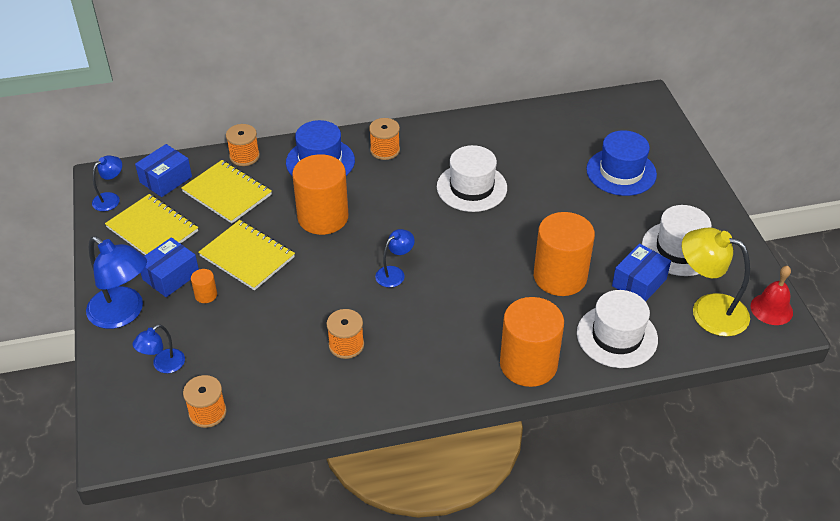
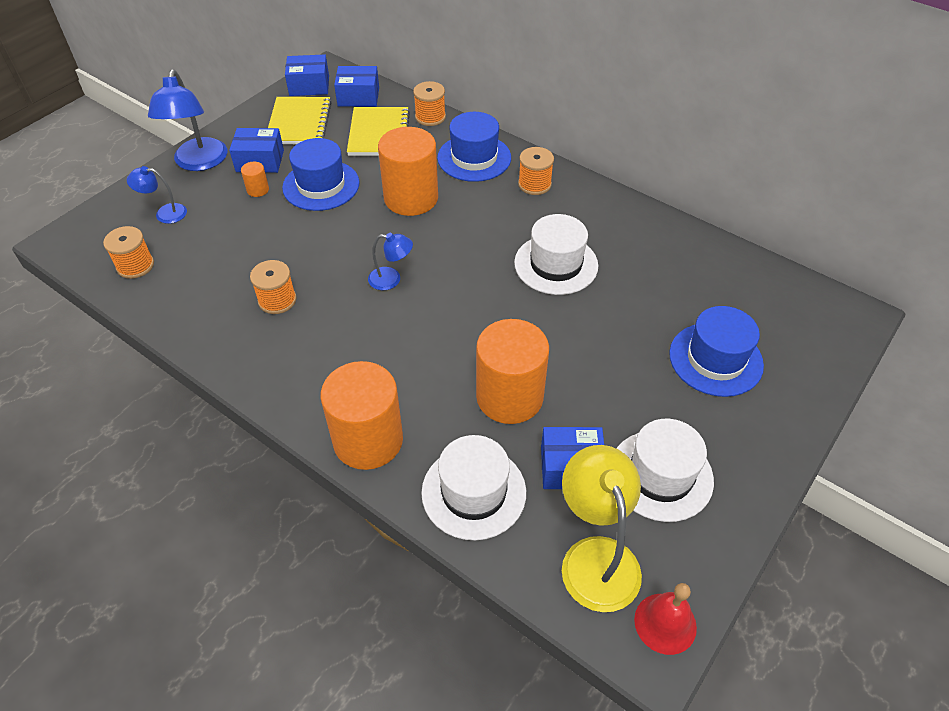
camera: 50 degrees right, 5 degrees up
(111, 199) = (309, 86): blue lamp -> blue box
(247, 256) = (321, 185): yellow notebook -> blue hat

